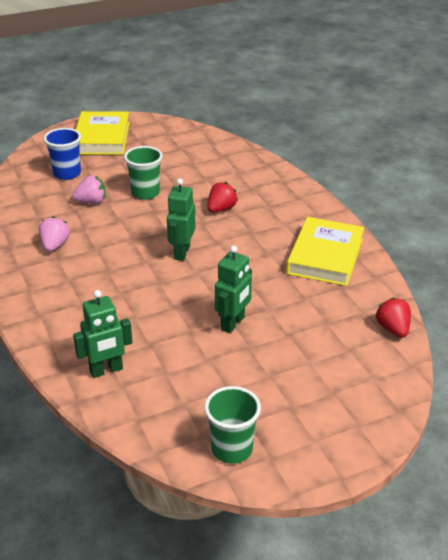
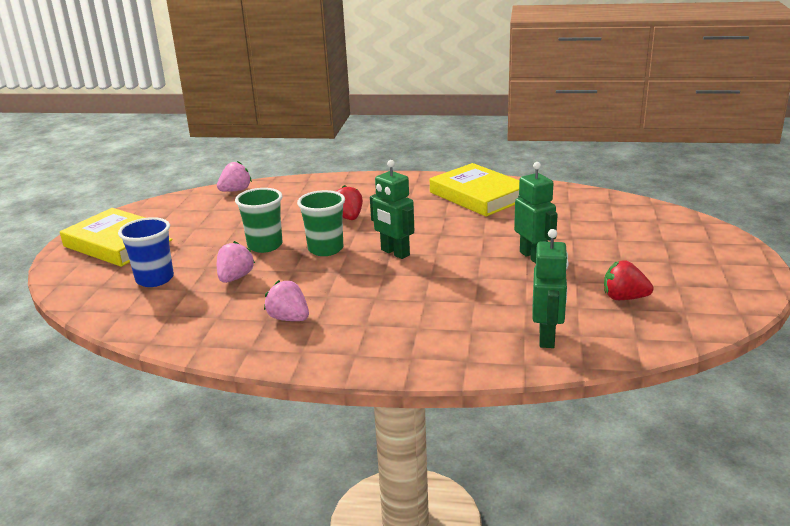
camera: 55 degrees left, 10 degrees down
(220, 143) = (236, 190): none -> pink strawberry
(232, 449) = (709, 301): green cup -> green cup (325, 249)
(393, 329) = (602, 198): red strawberry -> red strawberry (624, 298)

